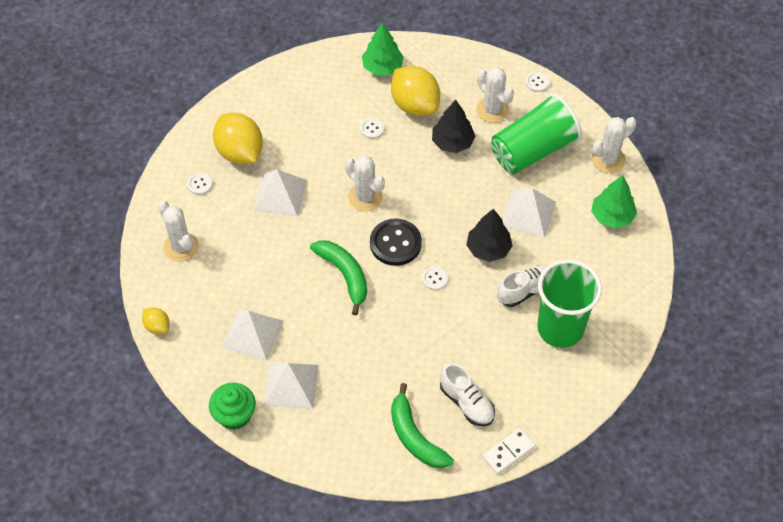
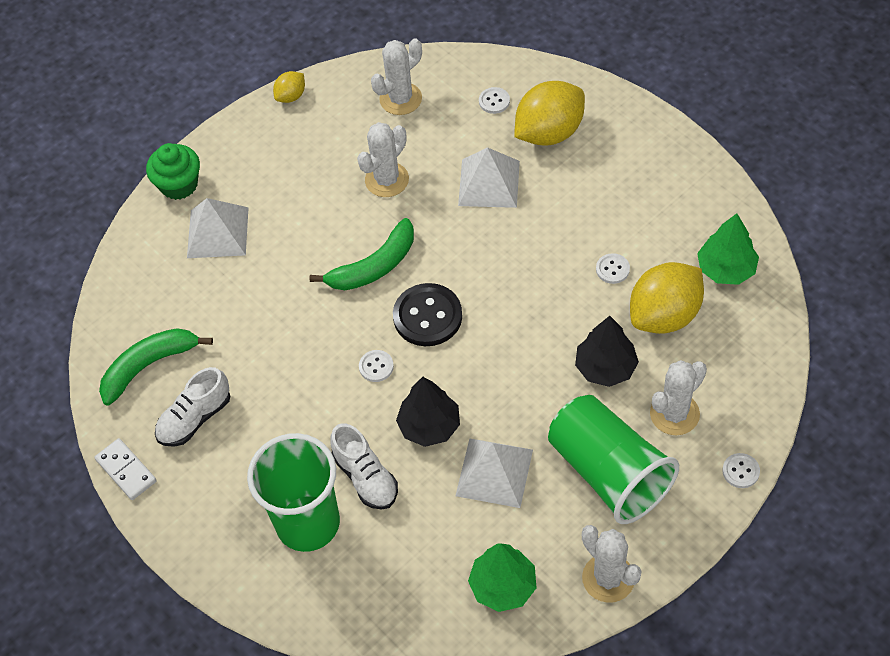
camera: 90 degrees right, 0 degrees up
(252, 334) = (285, 185): white pyramid -> none
(365, 197) = (497, 274): white cactus -> white cactus (387, 180)

